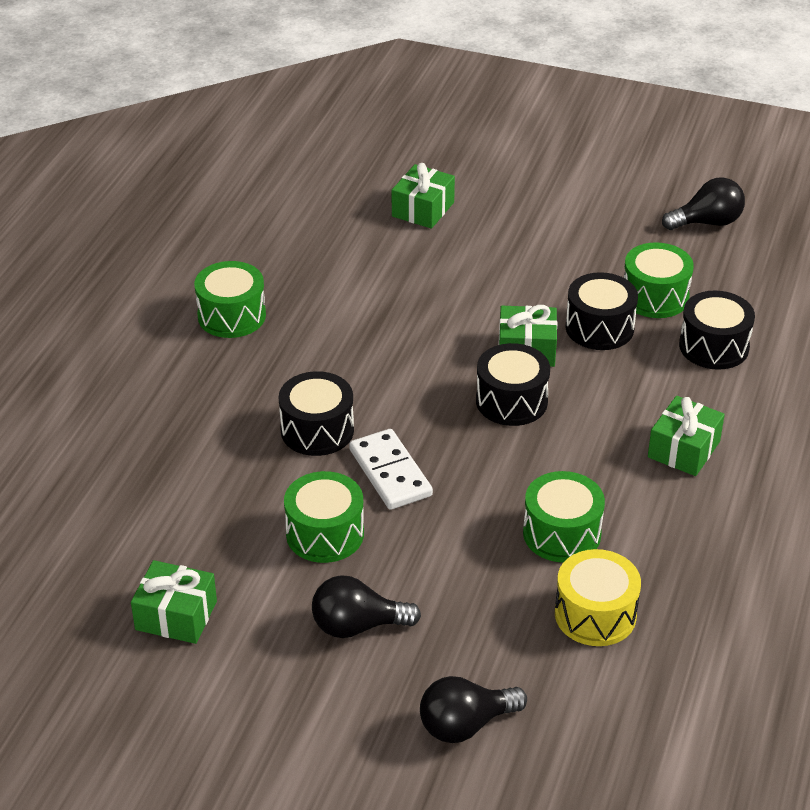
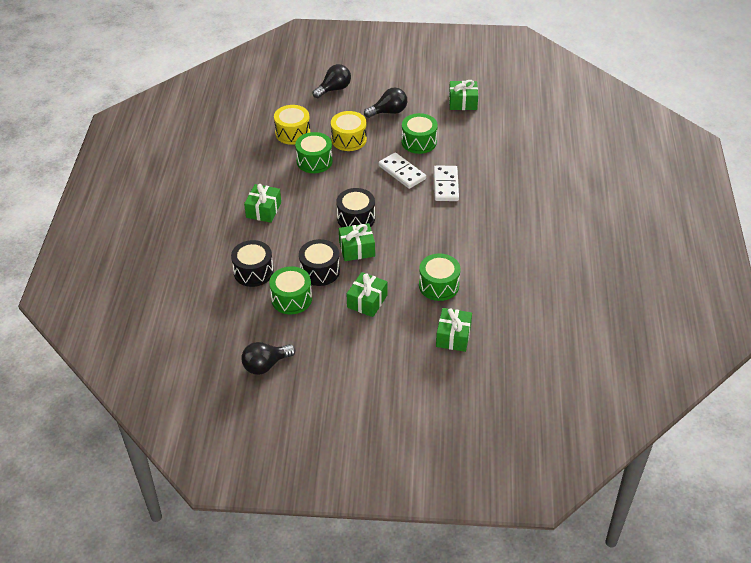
camera: 165 degrees right, 5 degrees up
(231, 316) = (525, 237): green drum -> green drum (439, 285)
(317, 430) = (446, 185): black drum -> white domino
(473, 571) = (349, 139): none -> yellow drum
(534, 273) = (367, 301): none -> green gift

